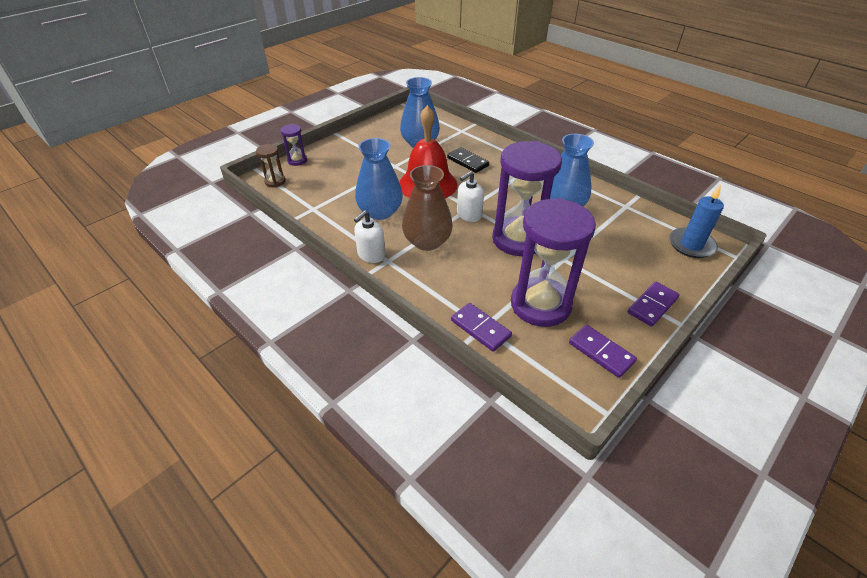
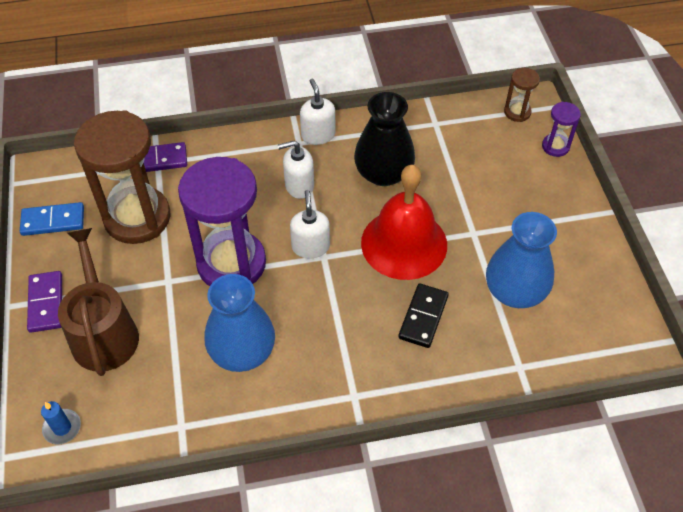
camera: 125 degrees right, 10 degrees up
(380, 212) = (383, 173): blue vase -> black vase
(427, 241) = (299, 186): brown vase -> white soap dispenser
(467, 162) = (423, 317): black domino -> black domino turned 60 degrees counterclockwise
(540, 304) = (137, 218): purple hourglass -> brown hourglass
(601, 352) = (53, 221): purple domino -> blue domino
(628, 265) = (104, 332): none -> brown watering can
(691, 245) = (62, 428): blue candle -> blue candle, size x0.58

